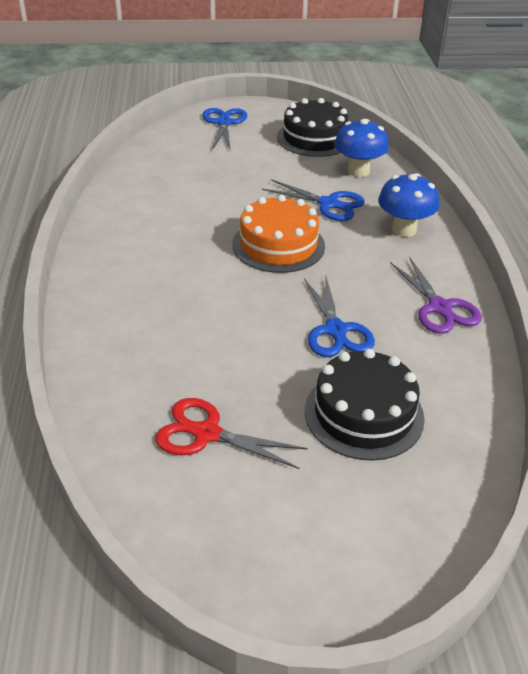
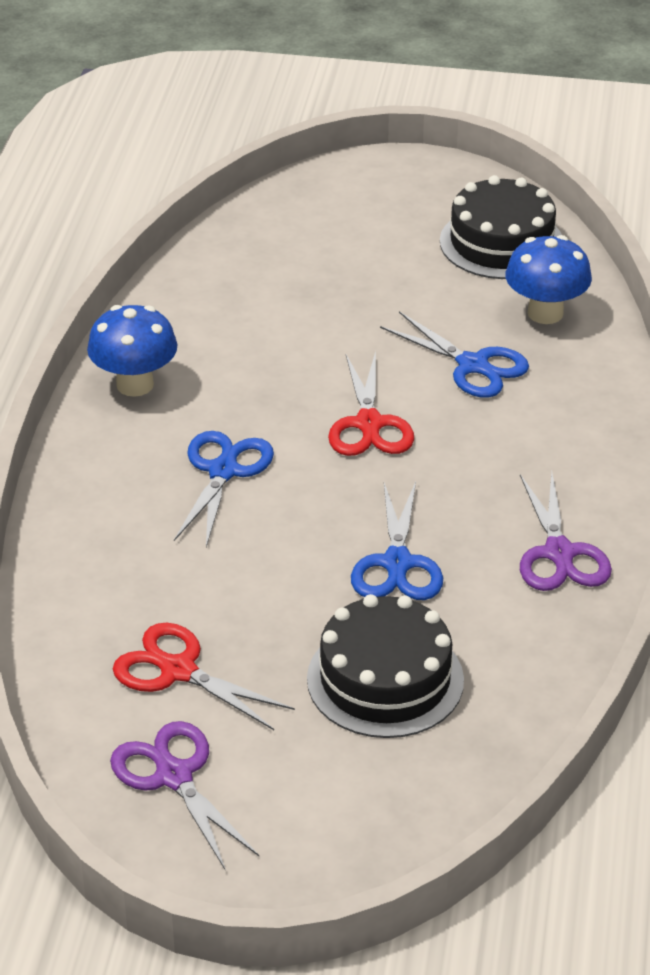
camera: 15 degrees right, 0 degrees up
(224, 123) = (366, 196): blue scissors -> blue scissors (223, 471)
(232, 523) = (174, 776): none -> purple scissors
(278, 245) = (369, 424): orange cake -> red scissors
(404, 229) = (568, 424): blue mushroom -> blue mushroom (135, 384)

